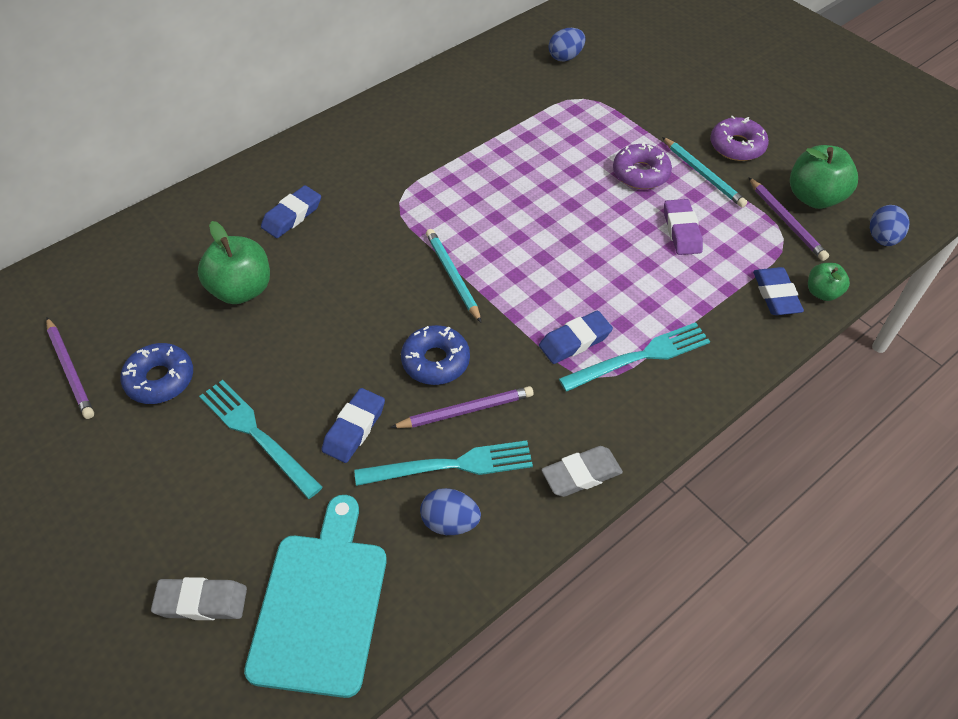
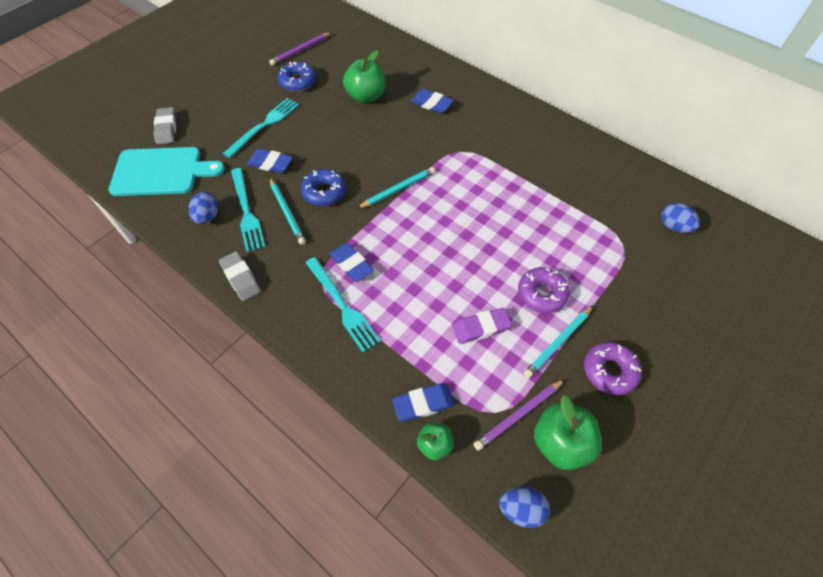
camera: 80 degrees right, 5 degrees up
(465, 410) = (287, 212): purple pencil -> turquoise pencil

